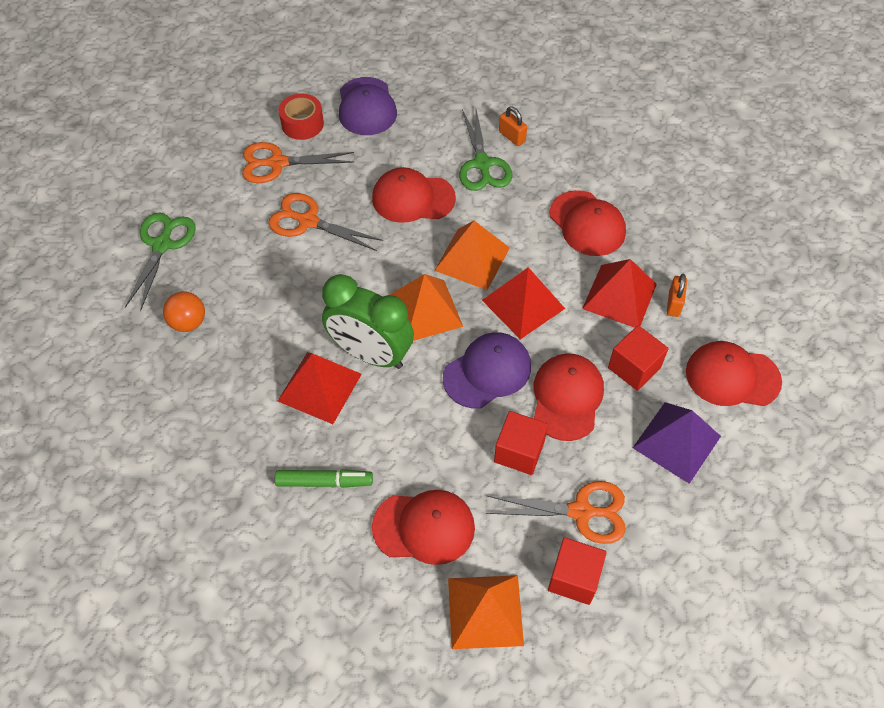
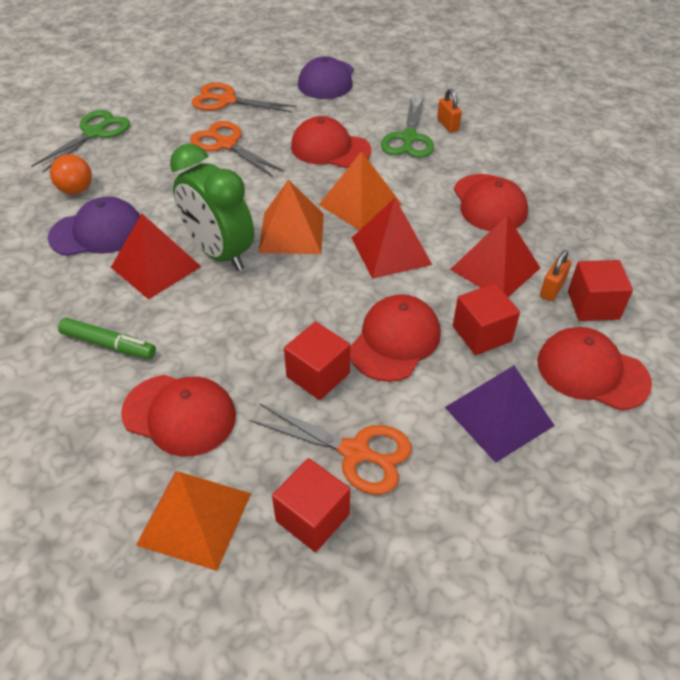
camera: 20 degrees right, 10 degrees down
(302, 124) = (264, 80): red tape -> none
(487, 372) = (324, 297): purple cap -> purple cap (97, 232)
(712, 310) = (593, 305): none -> red cube

